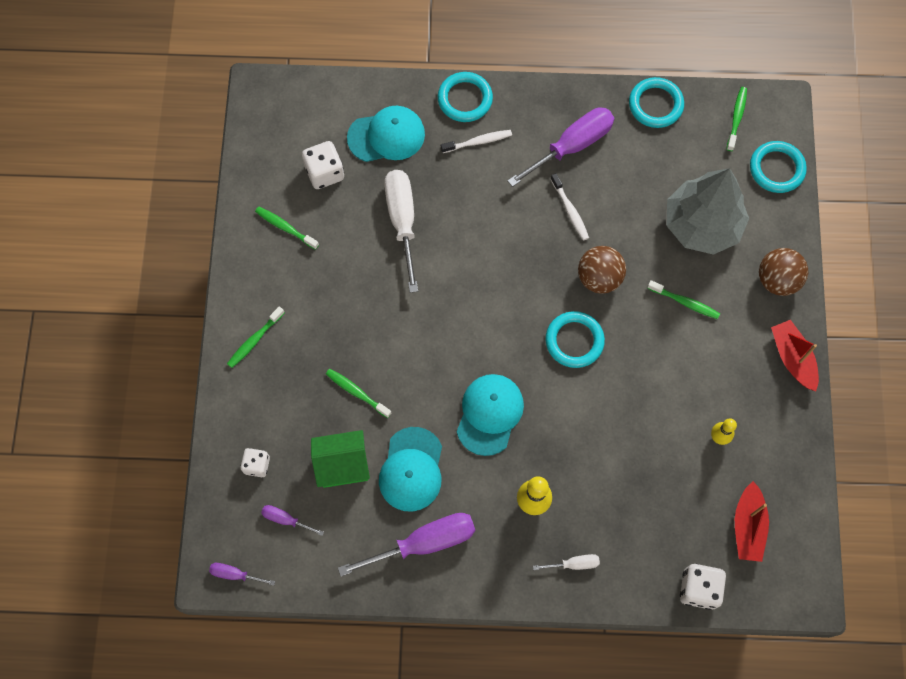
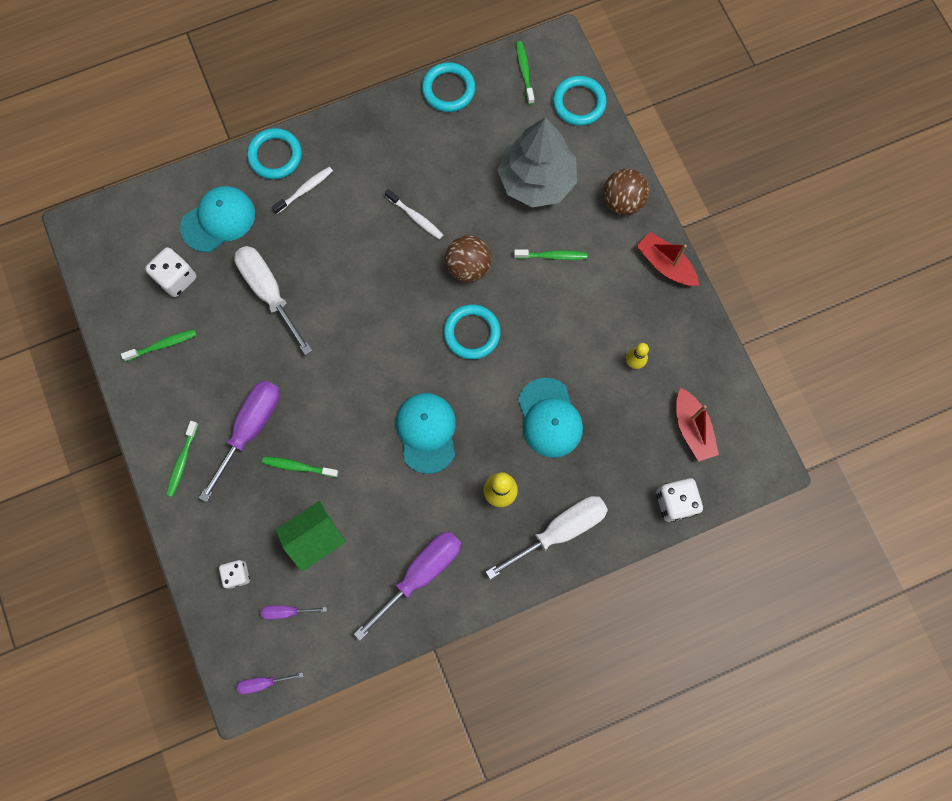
camera: 25 degrees left, 5 degrees up
(285, 227) = (163, 345): green toothbrush -> green toothbrush turned 150 degrees clockwise
(411, 469) = (379, 513): turquoise cap -> turquoise cap (549, 418)
(572, 146) = (391, 158): purple screwdriver -> purple screwdriver (250, 429)
(574, 564) = (559, 531): white screwdriver -> white screwdriver, size x2.12

